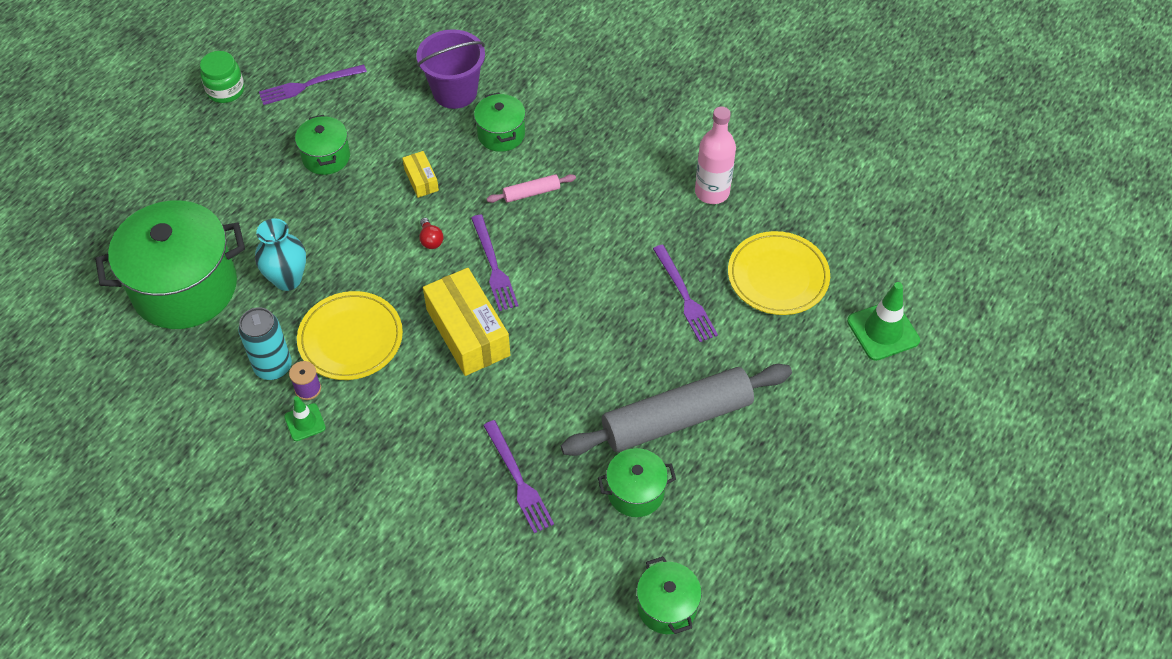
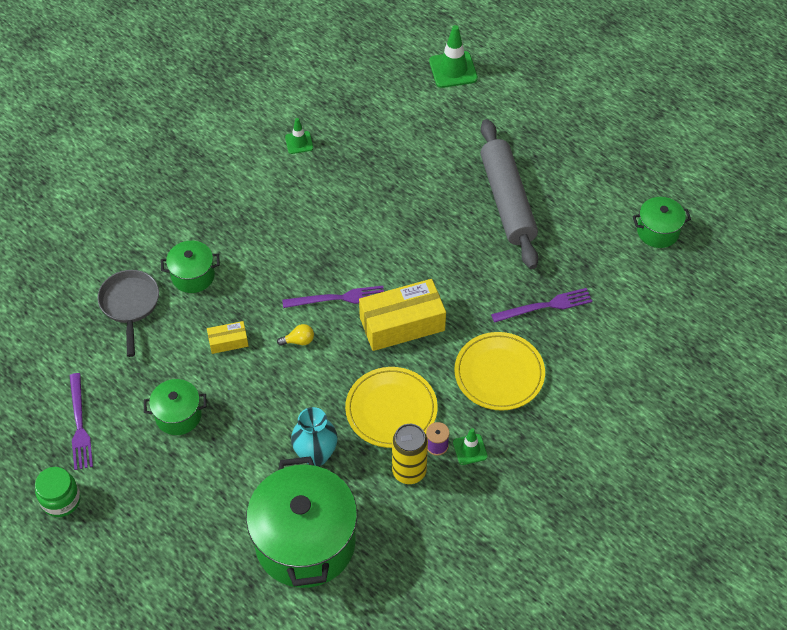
camera: 80 degrees left, 0 degrees up
(273, 367) = (409, 471): turquoise can -> yellow can
(430, 240) = (299, 341): red light bulb -> yellow light bulb
(455, 92) = (130, 305): purple bucket -> grey pan
(531, 193) = (266, 262): pink rolling pin -> none
(635, 492) = (565, 235): green pot -> none
(685, 296) = (398, 177): purple fork -> none
(712, 192) = (299, 142): pink bottle -> green traffic cone
(778, 276) = (391, 118): yellow plate -> yellow plate (499, 373)

